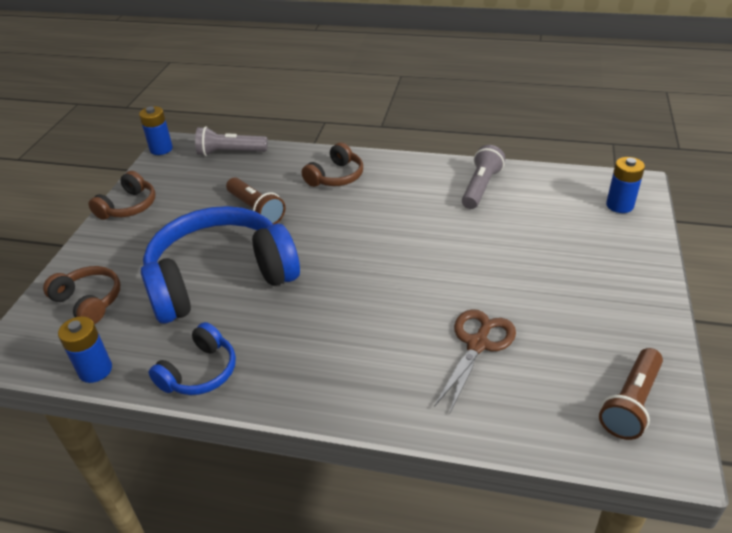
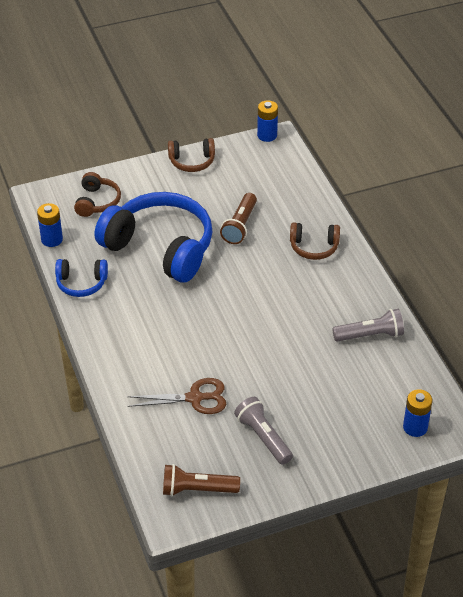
camera: 55 degrees right, 5 degrees up
(230, 152) = (294, 174): grey flashlight -> grey flashlight (263, 437)

